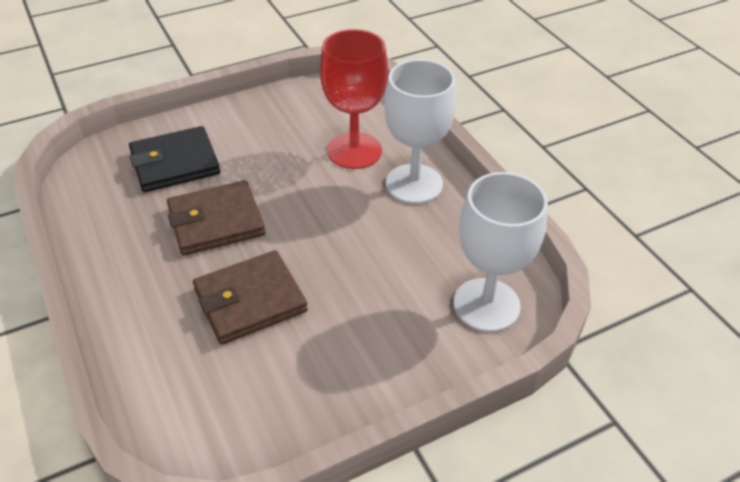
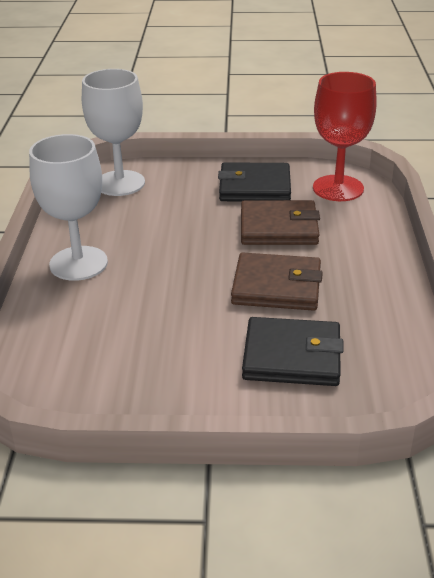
camera: 150 degrees left, 10 degrees down
(318, 365) = (254, 187): none -> black wallet
(354, 151) = (98, 309): red goblet -> red goblet (338, 188)

